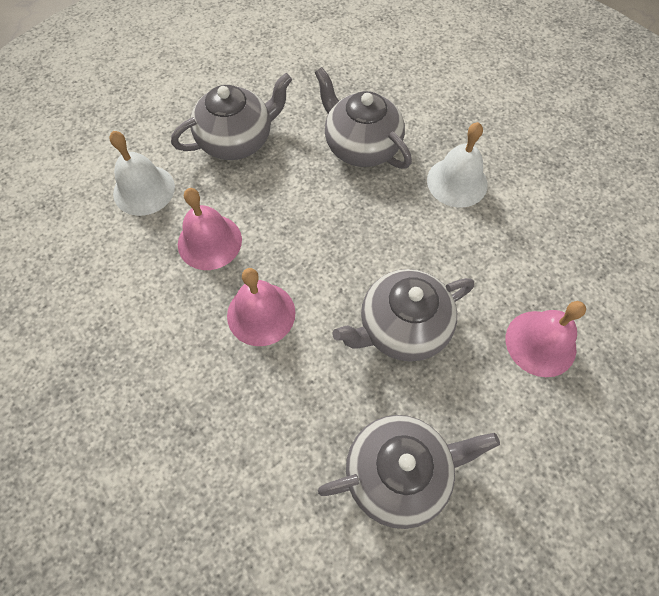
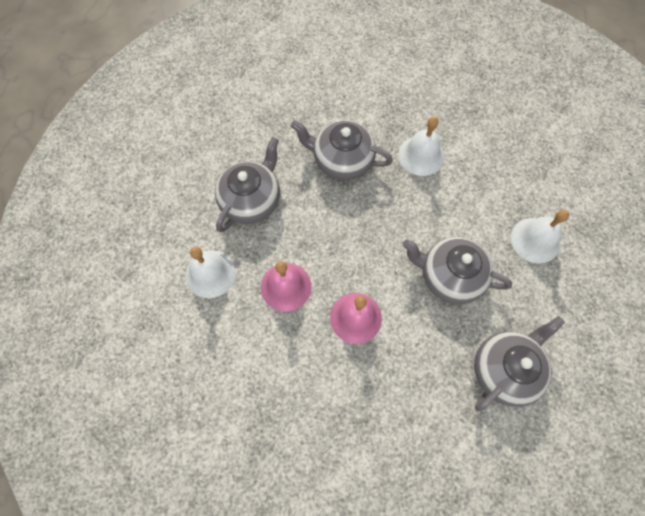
camera: 30 degrees left, 5 degrees up
(402, 327) = (449, 276): grey teapot -> grey teapot turned 75 degrees clockwise
(540, 343) = (535, 240): pink bell -> white bell

